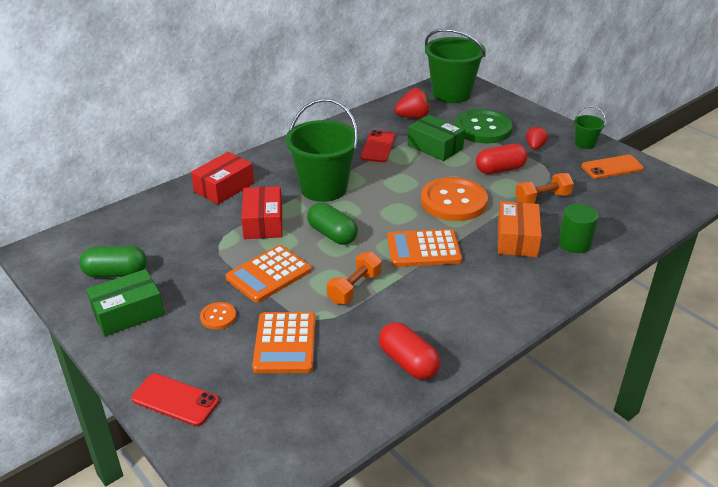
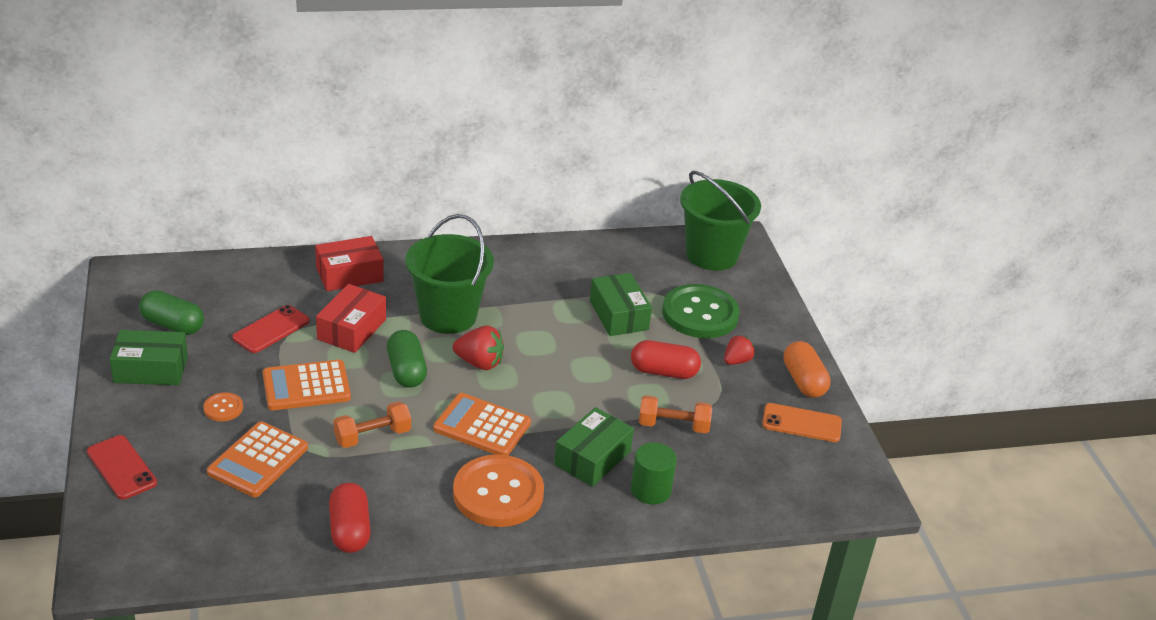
camera: 25 degrees right, 0 degrees up
(378, 147) = (555, 290): red phone -> red phone (271, 329)
(413, 117) = (633, 268): red strawberry -> red strawberry (479, 363)
(453, 201) = (570, 387): orange button -> orange button (498, 493)
(517, 239) = (592, 458): orange box -> green box
(585, 144) = (803, 381): green bucket -> orange capsule

